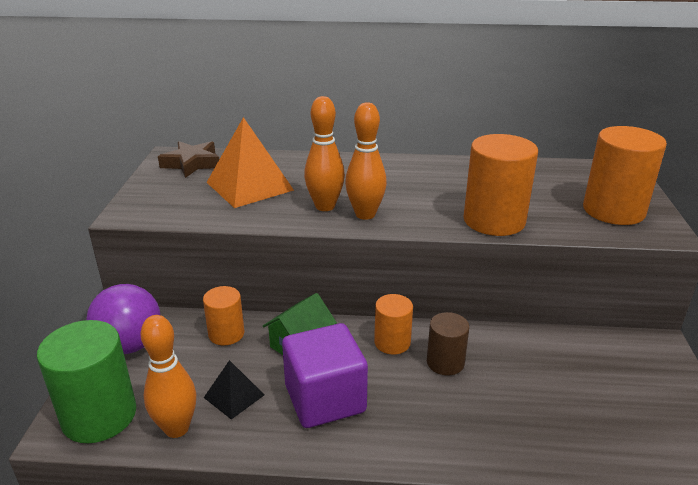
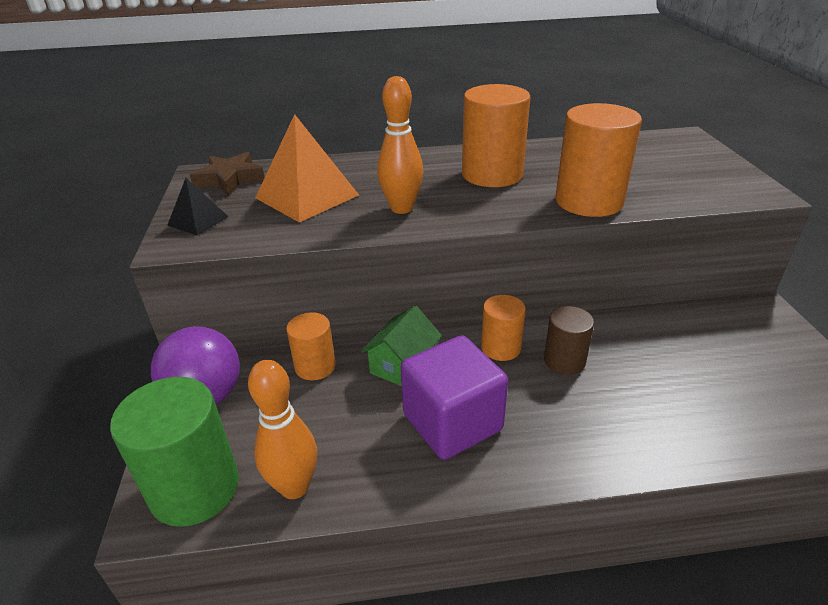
camera: 10 degrees left, 5 degrees up
(234, 396) = (349, 436): black pyramid -> black pyramid (198, 221)
(365, 214) = (450, 211): orange bowling pin -> none
(613, 210) = (701, 177): orange cylinder -> orange cylinder (492, 174)

